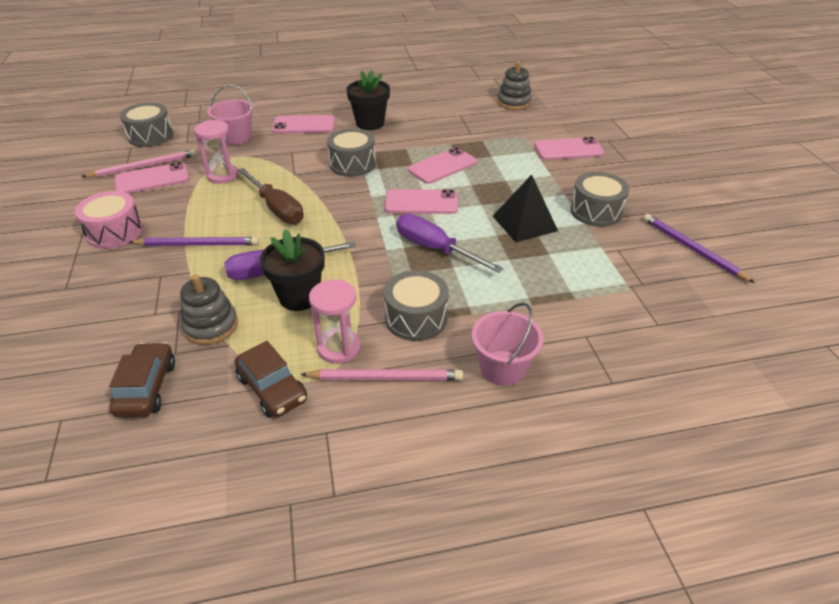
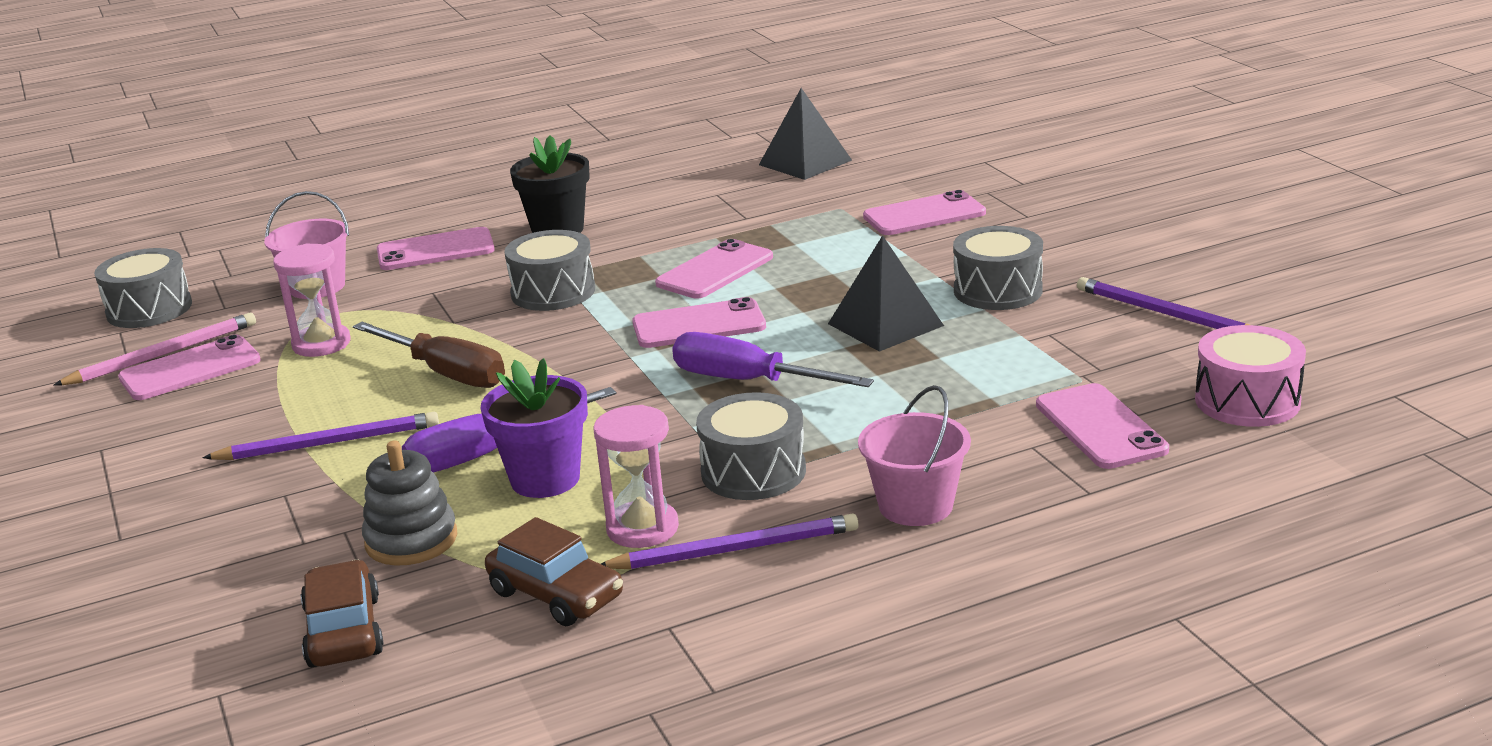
camera: 10 degrees left, 15 degrees down
(115, 232) = (165, 452): pink drum -> pink drum (1247, 401)
(299, 297) = (545, 479): black flower pot -> purple flower pot
(385, 378) = (734, 549): pink pencil -> purple pencil
(513, 102) = (805, 162): grey stacking toy -> black pyramid
(632, 330) = (1100, 427): none -> pink phone

